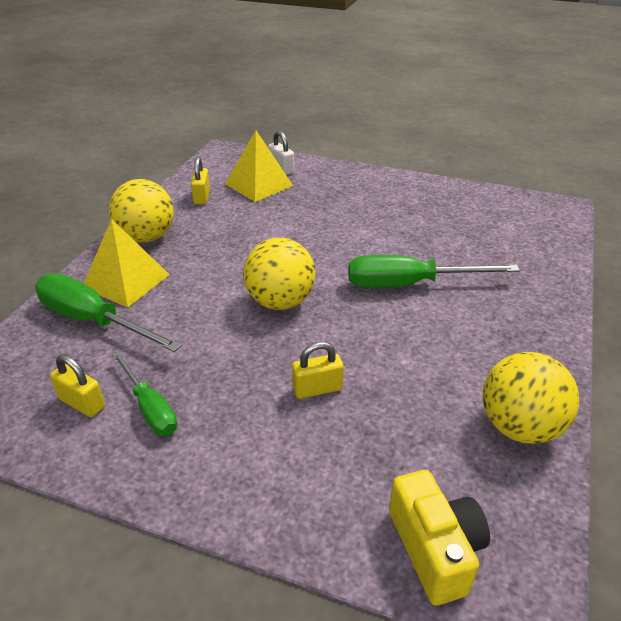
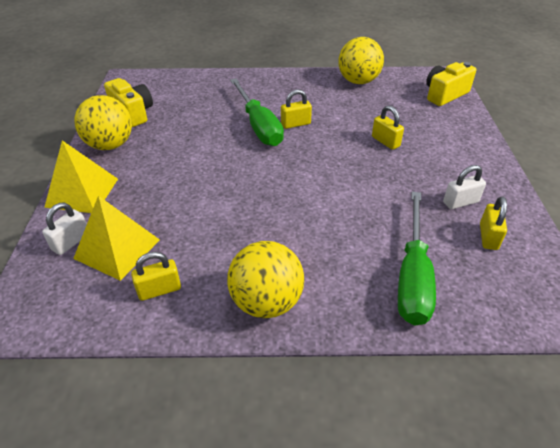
camera: 110 degrees left, 5 degrees up
(126, 281) = (348, 281): yellow pyramid -> yellow pyramid (82, 192)
(150, 408) = (460, 202): green screwdriver -> white padlock
(280, 302) = (315, 177): yellow ball -> yellow ball (110, 145)
(401, 315) = (295, 124): none -> yellow padlock
(471, 205) = (133, 113): none -> yellow camera

